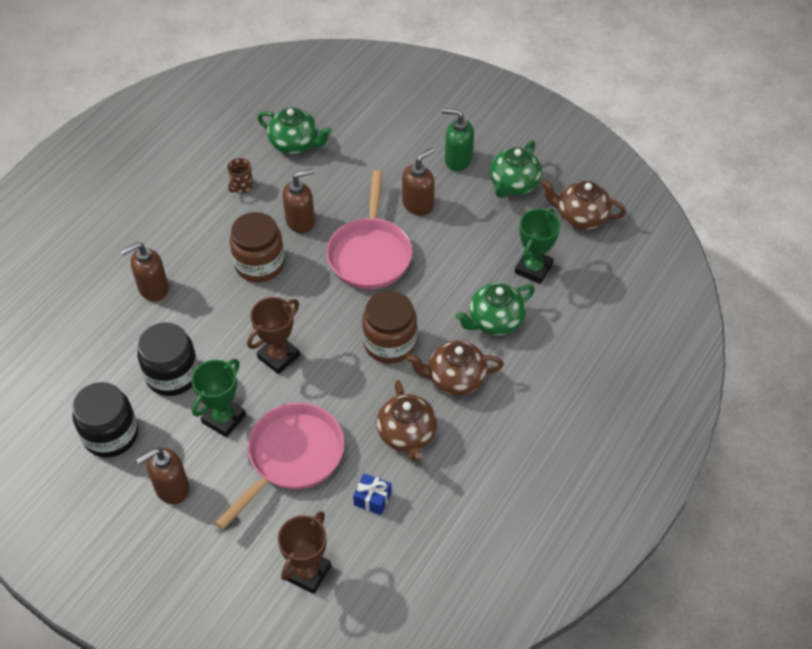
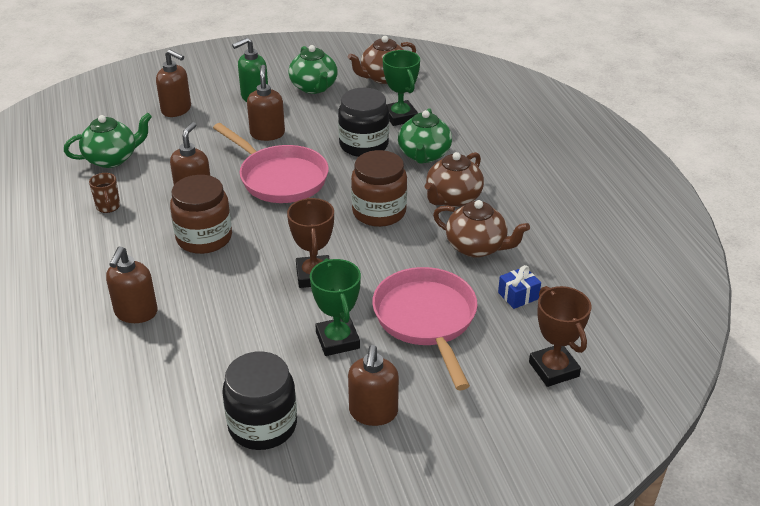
camera: 50 degrees left, 15 degrees down
(172, 375) = (249, 349): black jar -> black jar (364, 145)
(390, 129) = (176, 110): none -> brown soap dispenser

